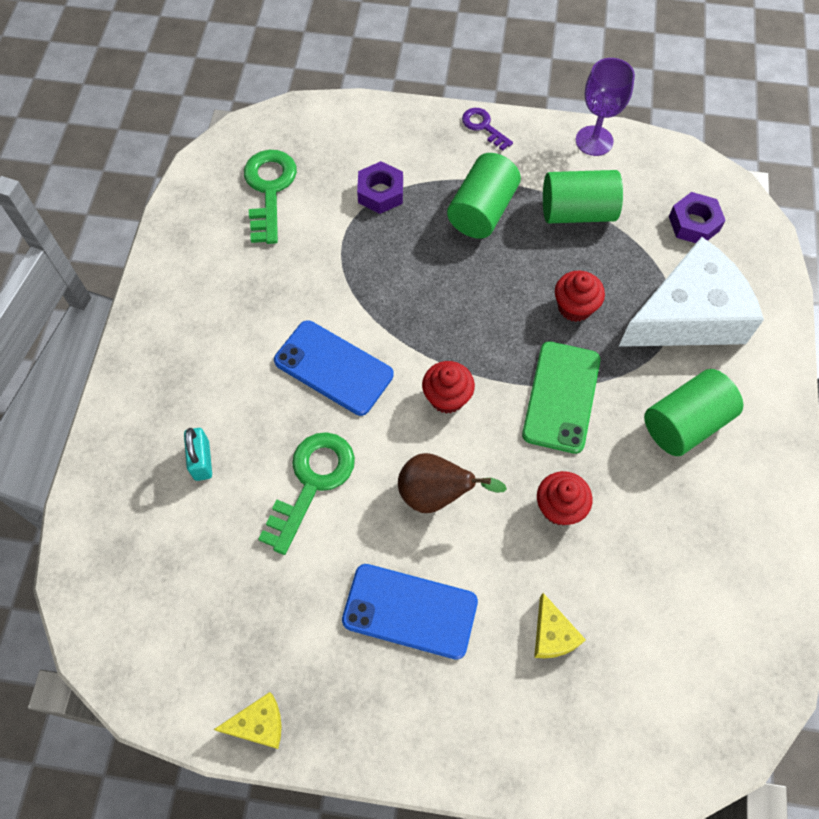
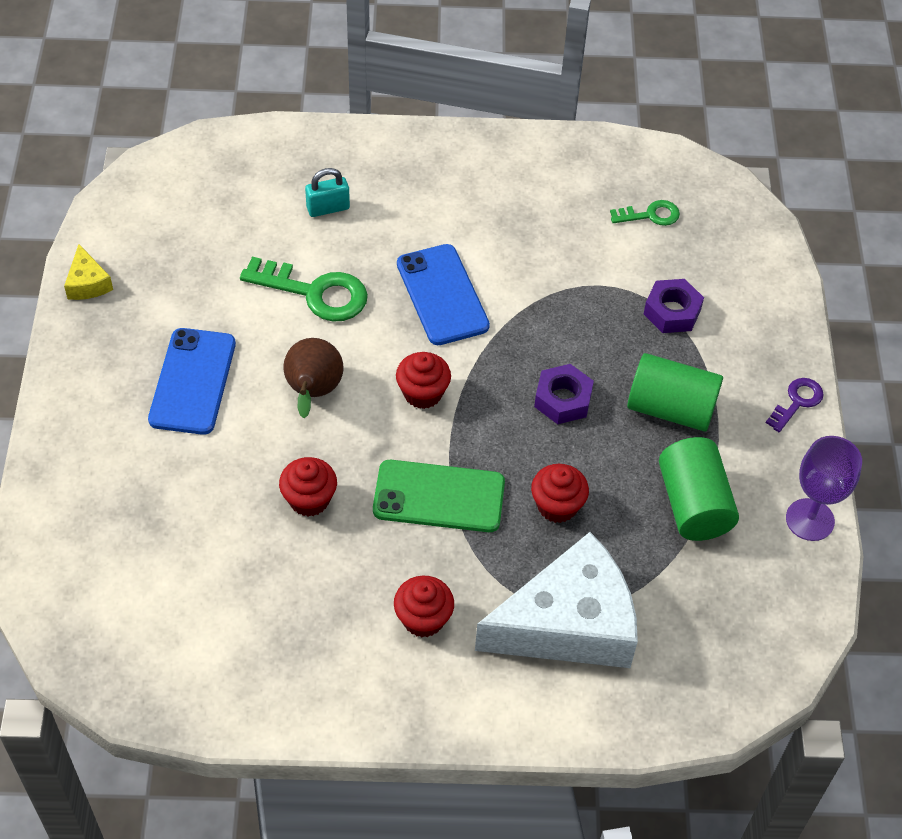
camera: 80 degrees right, 10 degrees down
(269, 190) = (650, 215): green key -> green key, size x0.56
(333, 368) = (442, 295): blue phone -> blue phone turned 45 degrees counterclockwise
(552, 634) = (175, 498): yellow cheese -> none
(685, 423) = (423, 619): green cylinder -> red cupcake
(688, 315) = (568, 624): white cheese -> white cheese turned 75 degrees counterclockwise
(694, 223) = (707, 632): purple nut -> purple nut (563, 399)

